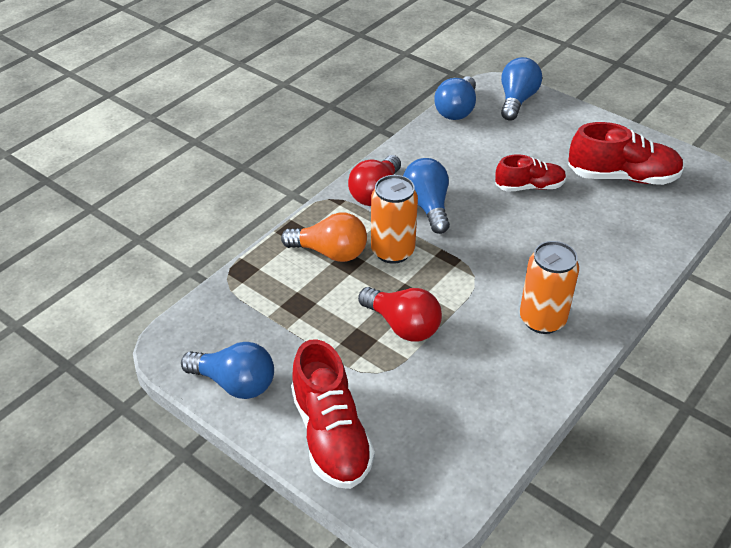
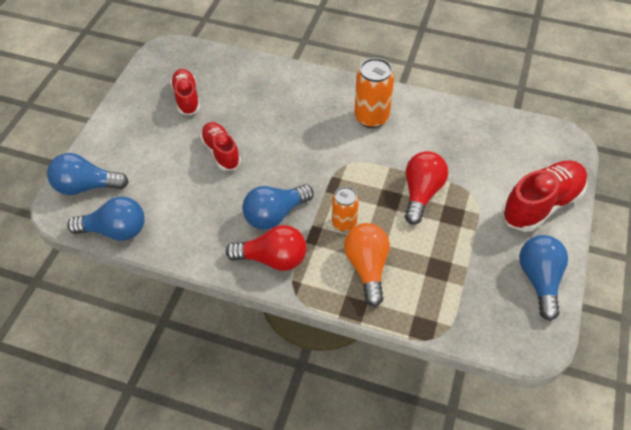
camera: 110 degrees left, 10 degrees up
(392, 251) = (344, 223): orange can -> orange can, size x0.64
(622, 177) = (187, 98): red shoe -> red shoe, size x0.63

